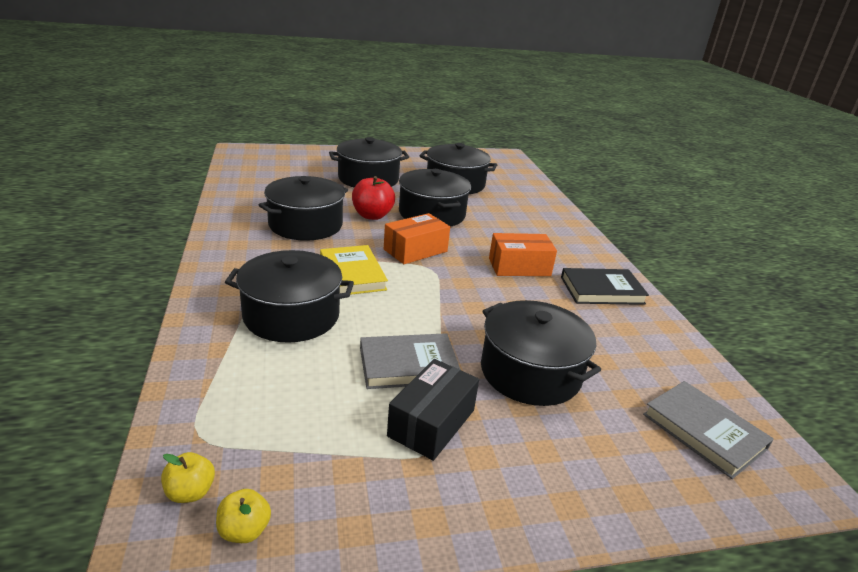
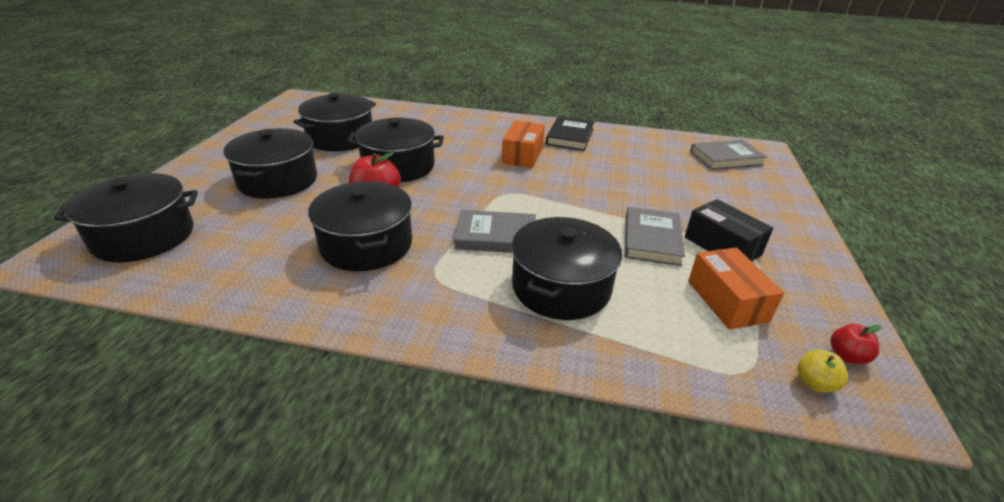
camera: 65 degrees left, 5 degrees up
(244, 530) = (847, 356): yellow apple -> red apple
(352, 274) = (496, 236): yellow book -> grey book
(415, 250) = (468, 192): orange box -> orange box (727, 301)
(530, 372) = (666, 192): black pot -> black pot (144, 236)

